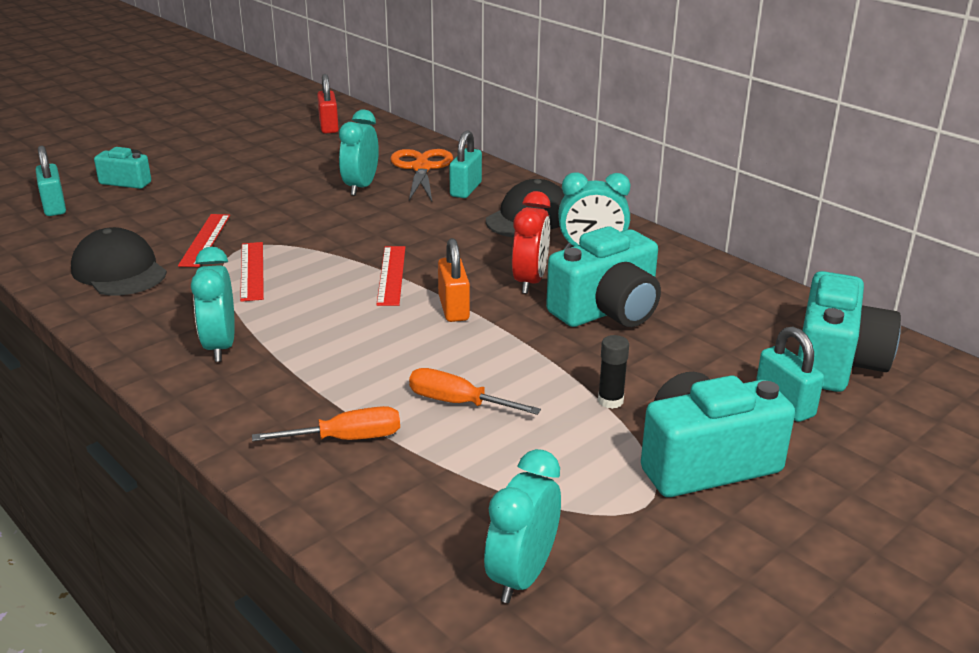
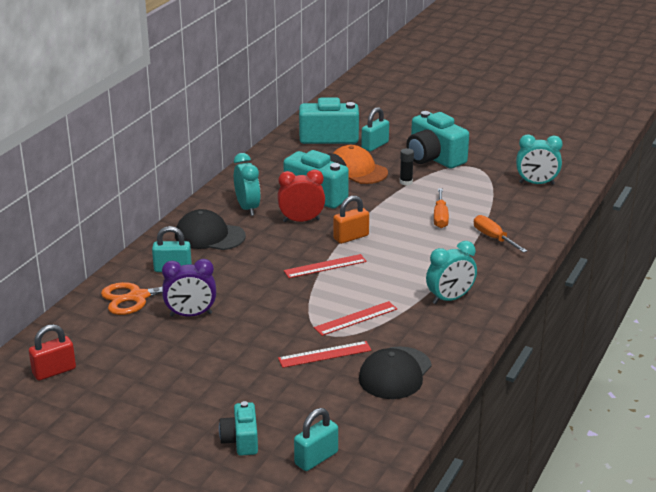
camera: 110 degrees left, 0 degrees up
(360, 187) = (191, 315): turquoise clock -> purple clock
(680, 361) = (357, 170): none -> orange cap

